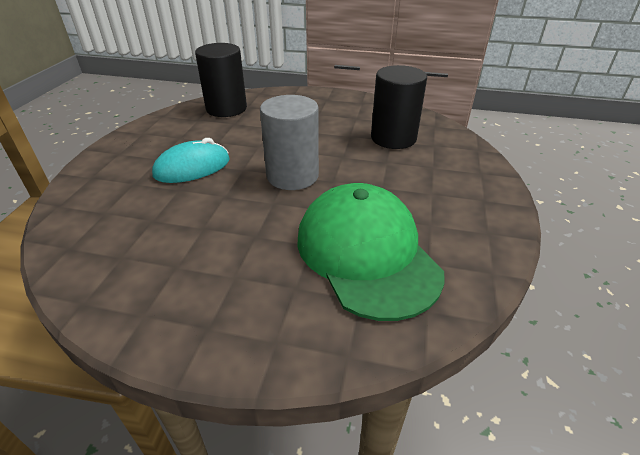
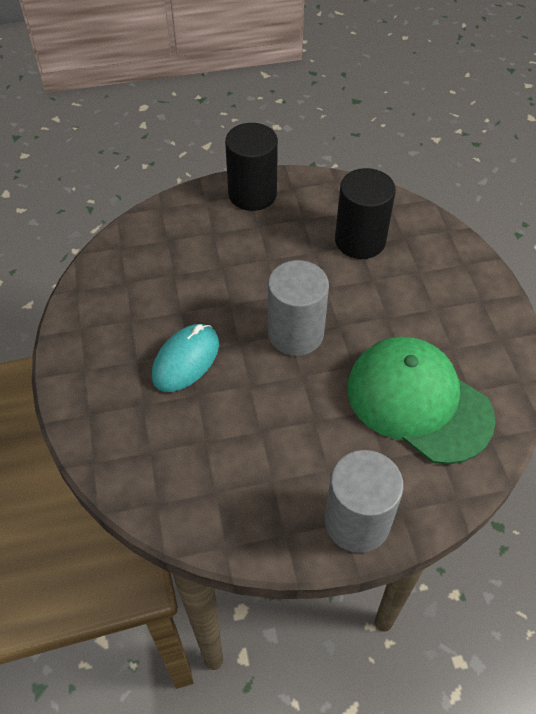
camera: 25 degrees left, 15 degrees up
(221, 333) = (357, 521): none -> grey cylinder
(226, 108) = (144, 251): black cylinder -> black cylinder (252, 194)

